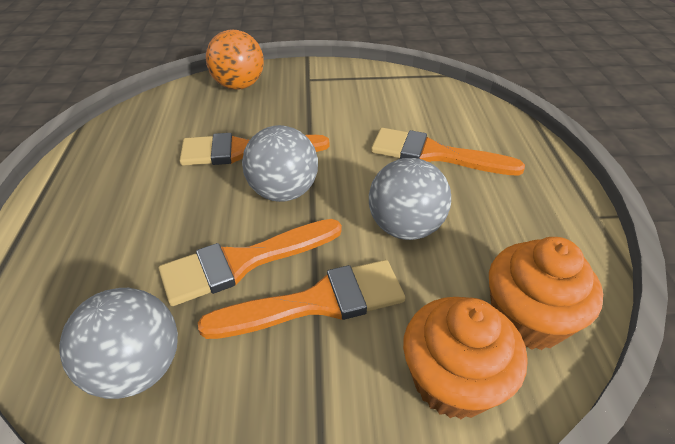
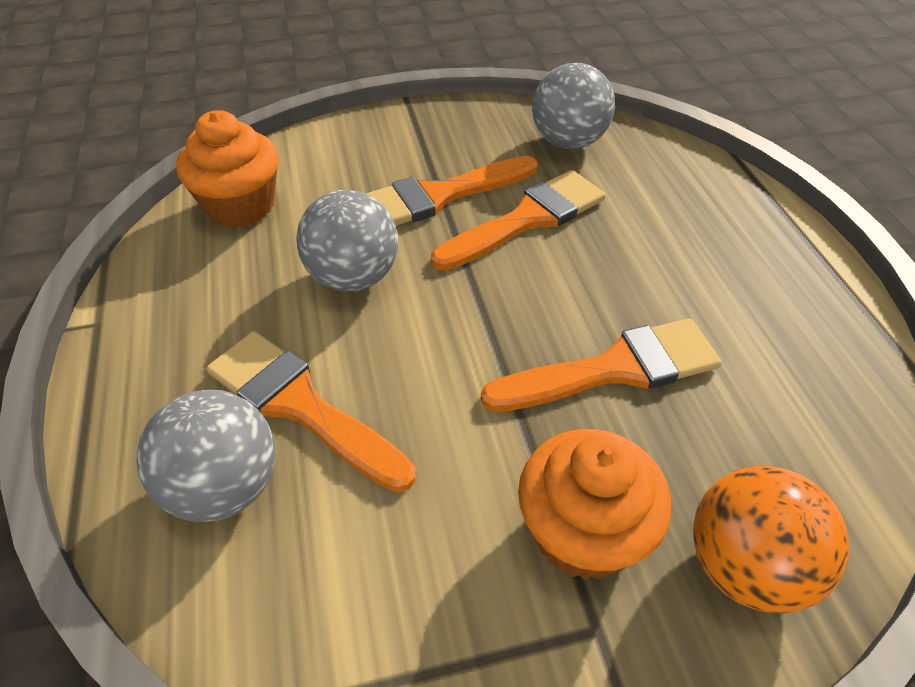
camera: 170 degrees right, 5 degrees up
(283, 192) = (520, 304): grey ball -> grey ball (224, 486)
(434, 154) = (300, 405): orange brush -> orange brush turned 150 degrees counterclockwise
(453, 381) = (319, 161): orange cupcake -> orange cupcake (582, 532)

